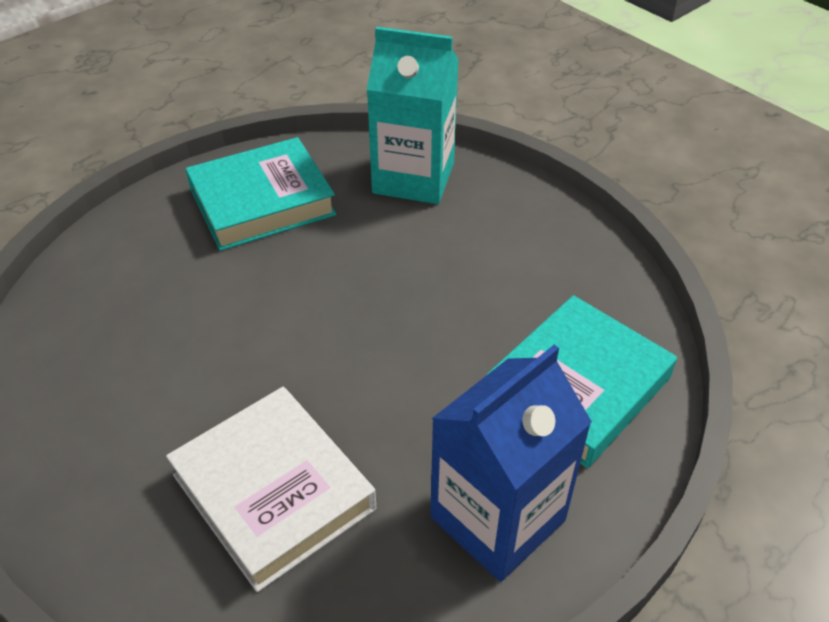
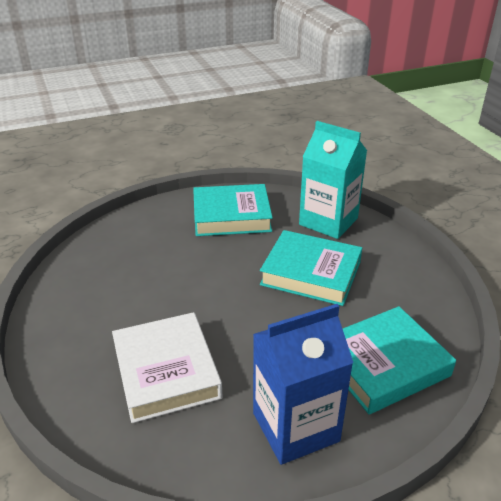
camera: 20 degrees right, 10 degrees down
(422, 270) = (311, 273): none -> turquoise book

